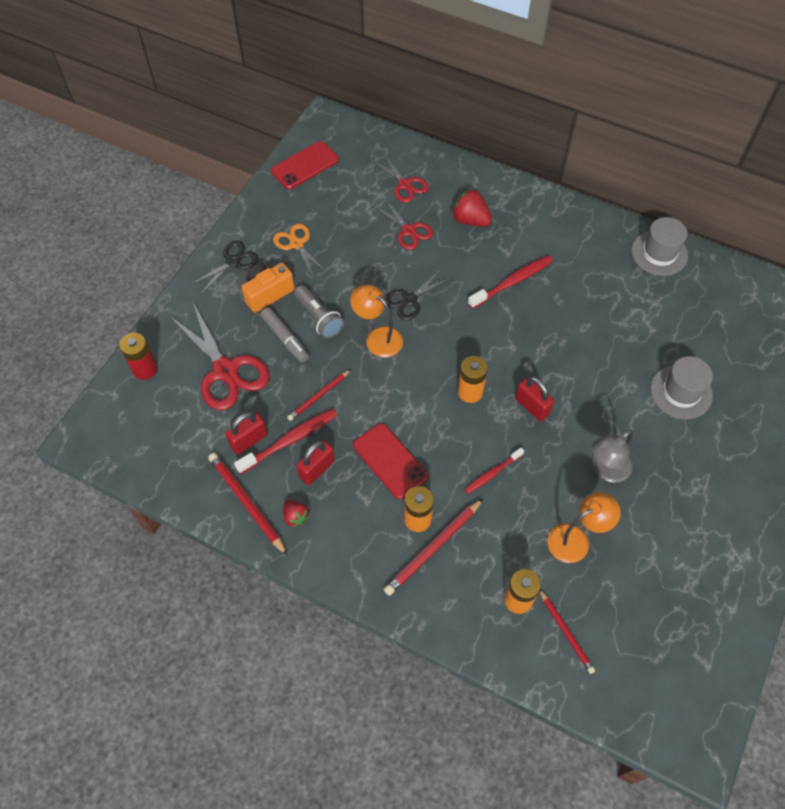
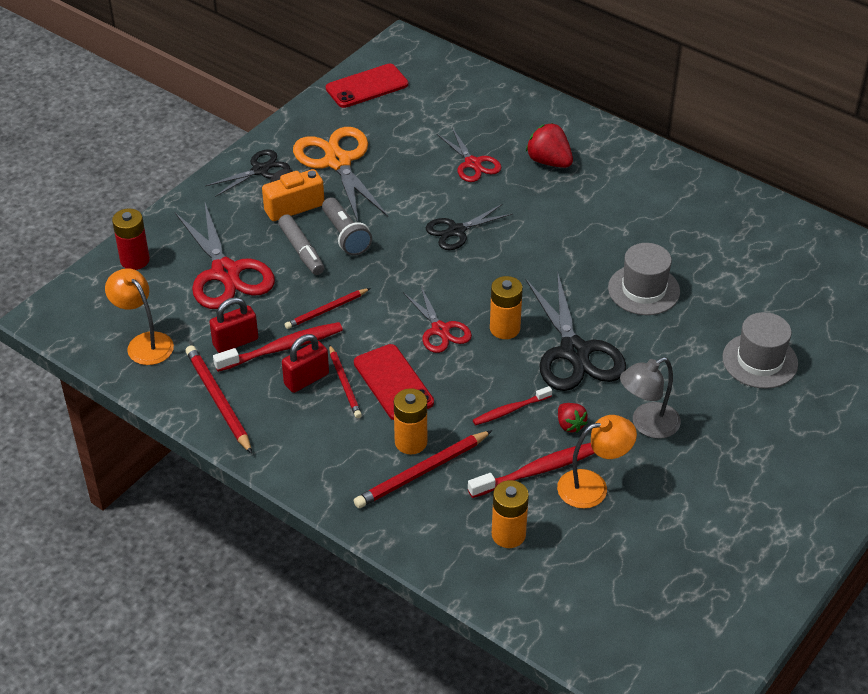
camera: 10 degrees right, 15 degrees down
(295, 517) = (270, 421): red strawberry -> red strawberry (570, 425)
(296, 244) = (338, 162): orange scissors -> orange scissors, size x1.70
(378, 337) = (409, 263): orange lamp -> orange lamp (144, 343)
(405, 185) = (480, 118): red scissors -> red scissors (440, 330)
(512, 282) = (584, 228): red toothbrush -> red toothbrush (537, 471)
(532, 406) = (574, 352): red padlock -> black scissors
(566, 632) = (556, 573): red pencil -> red pencil (344, 383)
(659, 253) = (771, 220): grey hat -> grey hat (643, 290)

